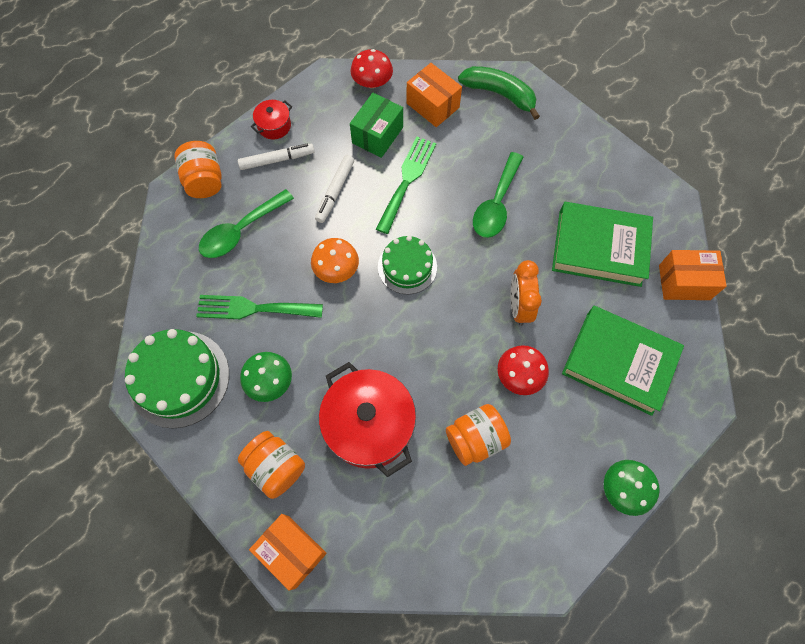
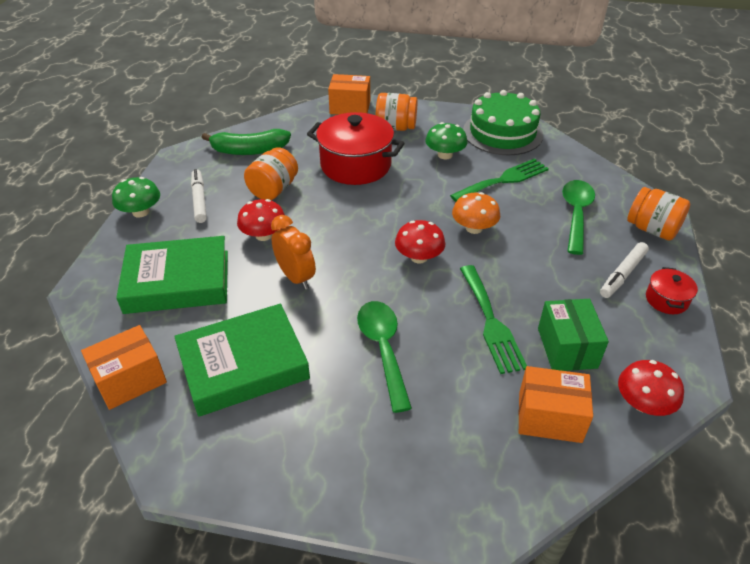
camera: 145 degrees right, 25 degrees down
(335, 191) = (542, 278): white marker -> white marker (199, 200)
(407, 267) = (419, 257): green cake -> red mushroom
(499, 94) = (488, 485): green banana -> green banana (249, 150)

